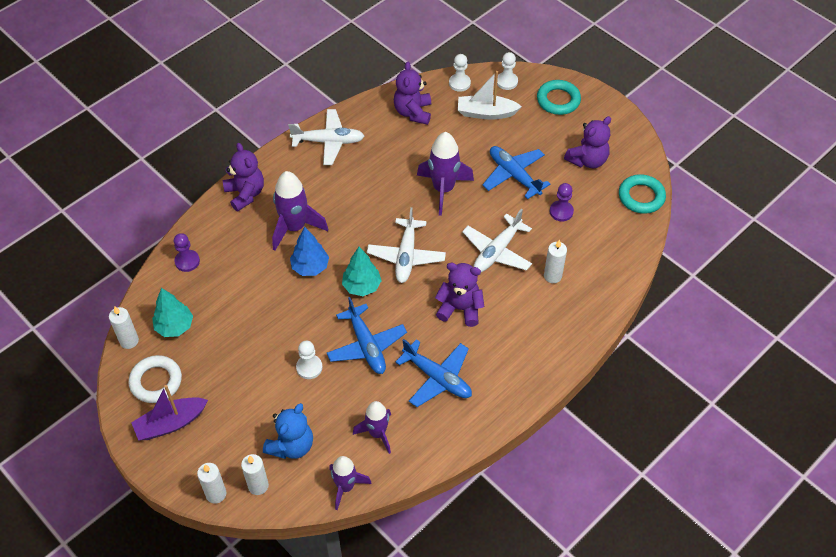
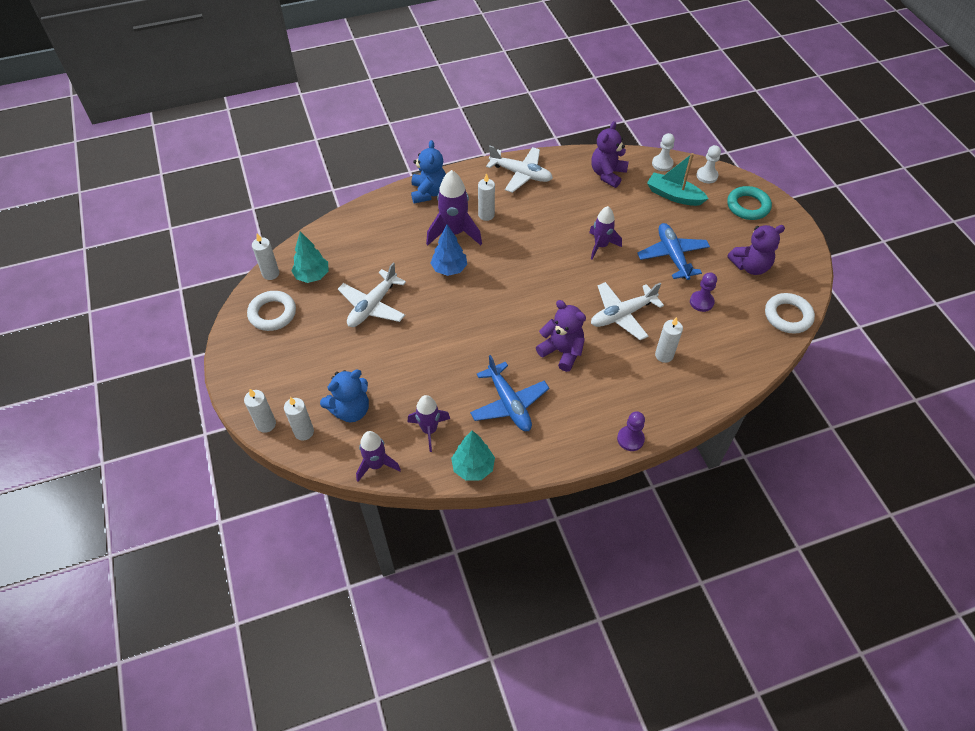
camera: 25 degrees right, 0 degrees up
(171, 423) = (264, 351): purple boat -> none
(187, 261) = (352, 228): purple pawn -> purple pawn (630, 439)
(245, 194) = (429, 192): purple teddy bear -> blue teddy bear
(309, 367) = (402, 351): white pawn -> none
(316, 197) = (486, 215): none -> white candle
(362, 286) = (484, 300): turquoise tree -> turquoise tree (473, 467)
(366, 345) = (461, 351): blue plane -> none
(406, 256) = (537, 289): white plane -> white plane (373, 306)
(443, 189) = (601, 246): purple rocket -> purple rocket, size x0.66
(486, 113) = (674, 195): white boat -> turquoise boat
(641, 197) = (788, 316): turquoise ring -> white ring

